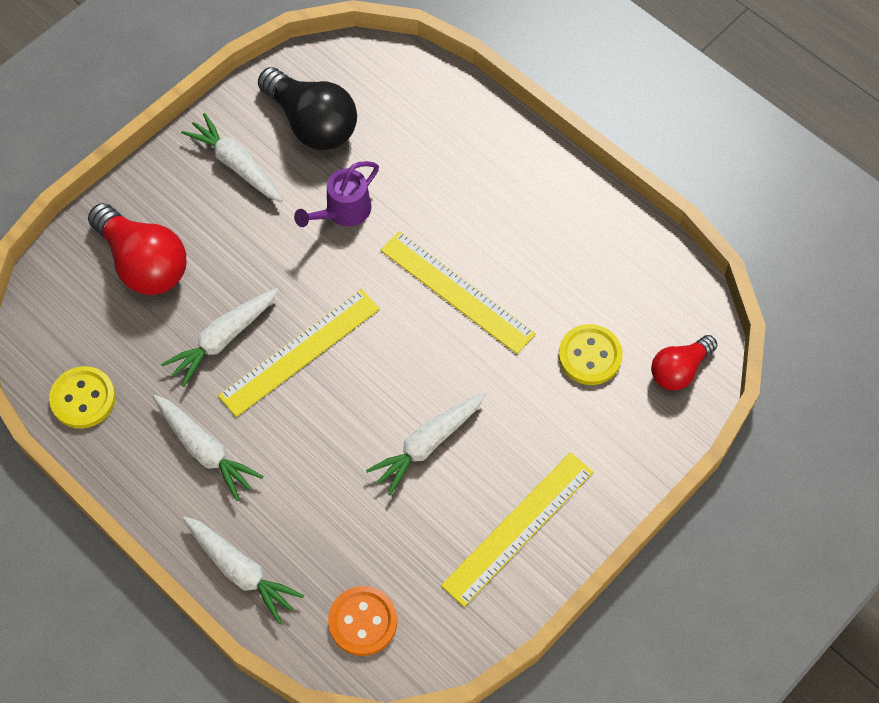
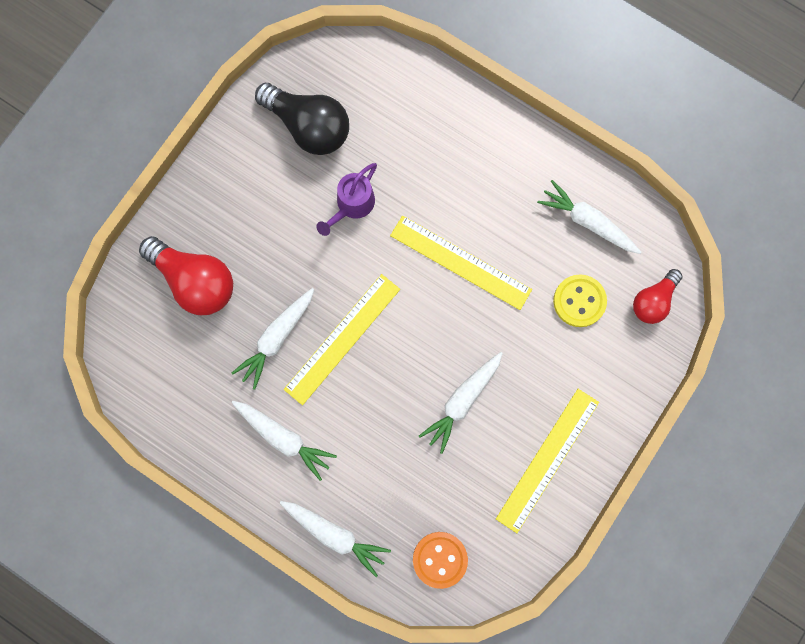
camera: 10 degrees left, 15 degrees up
(83, 398) = (173, 411): yellow button -> none
(236, 165) = (252, 177): white carrot -> white carrot (588, 222)

